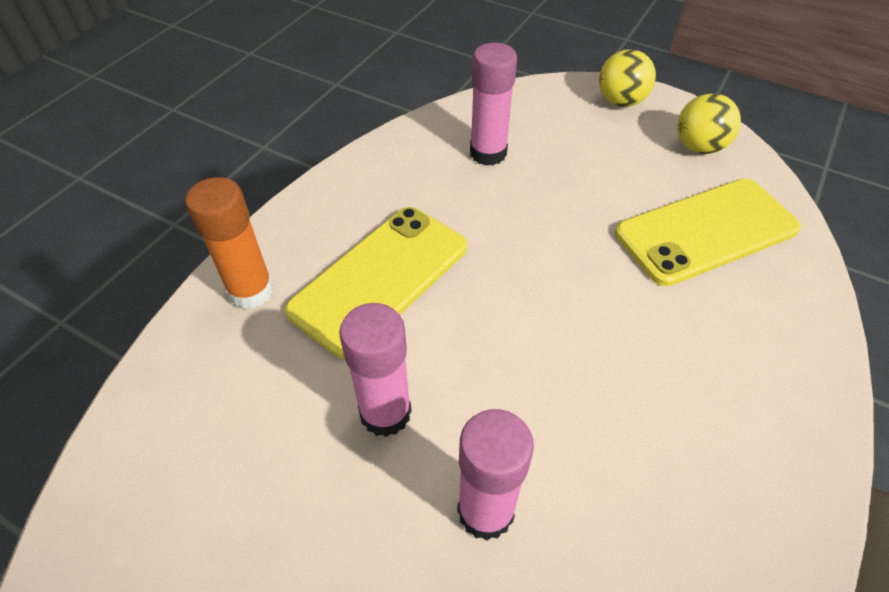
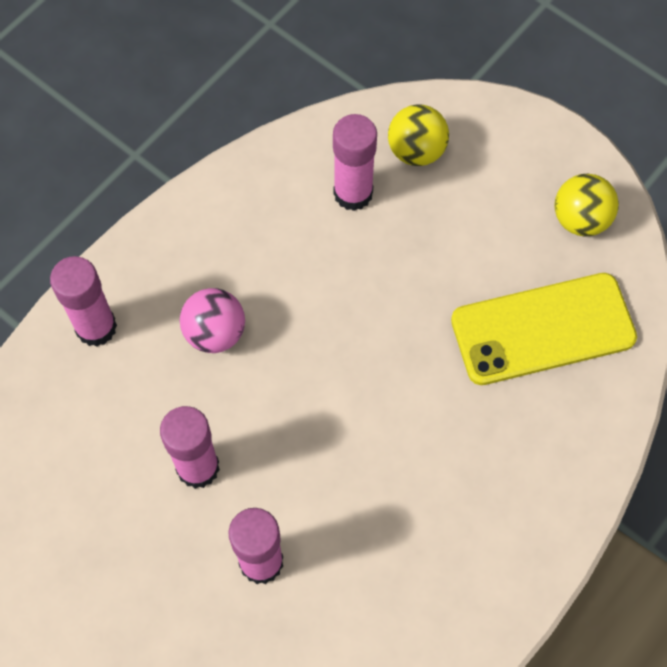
camera: 10 degrees right, 15 degrees up
(251, 291) = (96, 327): orange glue stick -> pink glue stick
(380, 278) = (215, 333): yellow phone -> pink ball
(620, 101) = (520, 139): yellow ball -> yellow ball (416, 151)

